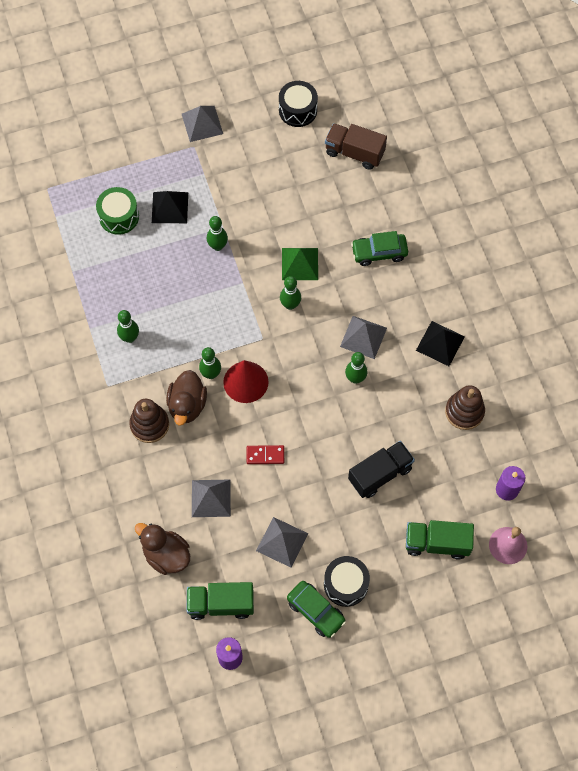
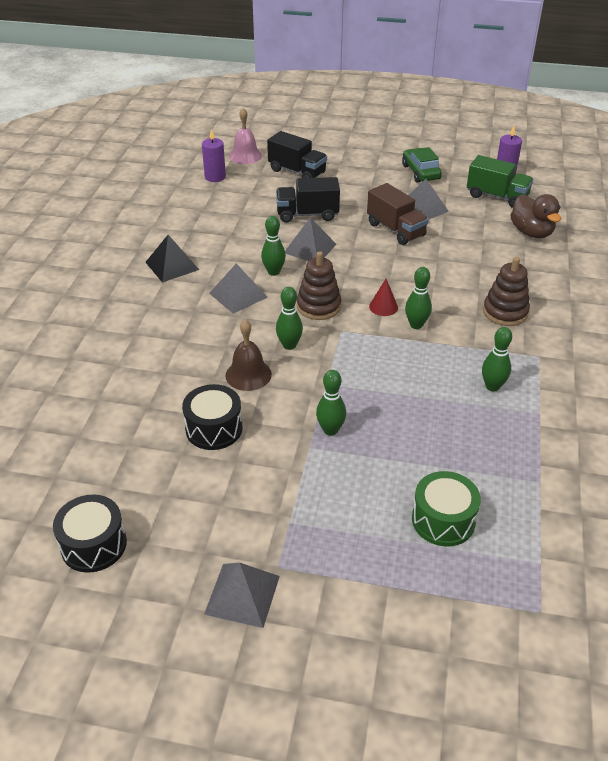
camera: 150 degrees left, 25 degrees down
(169, 207) = (364, 500): black pyramid -> none
(187, 405) = (456, 312): brown duck -> none
(211, 498) = (470, 249): grey pyramid -> grey pyramid (310, 248)
(245, 382) = (383, 307): red cone -> red cone, size x0.56
(265, 455) = (400, 256): red domino -> none
(300, 264) = (248, 374): green pyramid -> brown bell
(346, 584) = (386, 176): black drum -> black drum (214, 429)
(354, 153) = (77, 456): brown truck -> brown truck (395, 230)
(379, 253) = (155, 350): green car -> none
(437, 543) = (297, 172): green truck -> black truck
(464, 412) = (200, 222): brown stacking toy -> brown stacking toy (318, 306)

